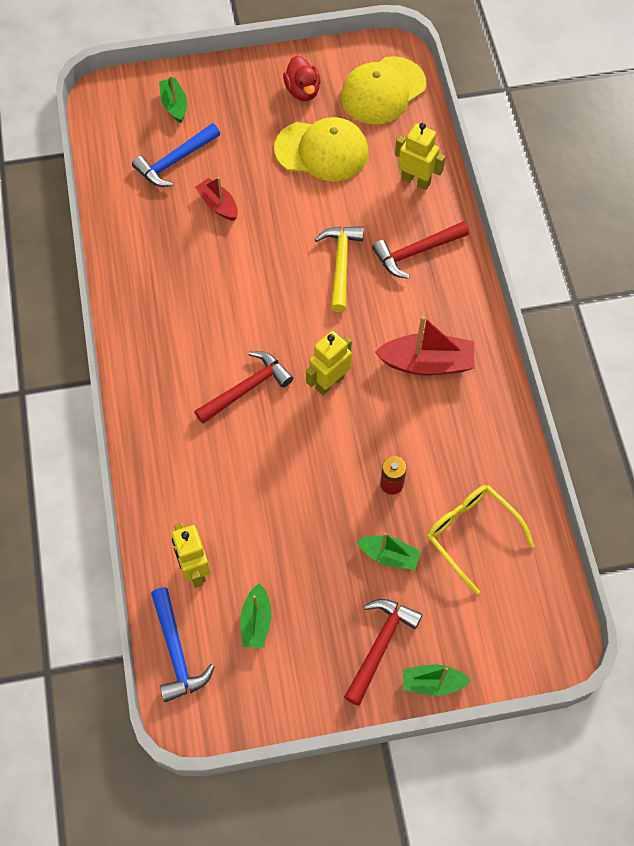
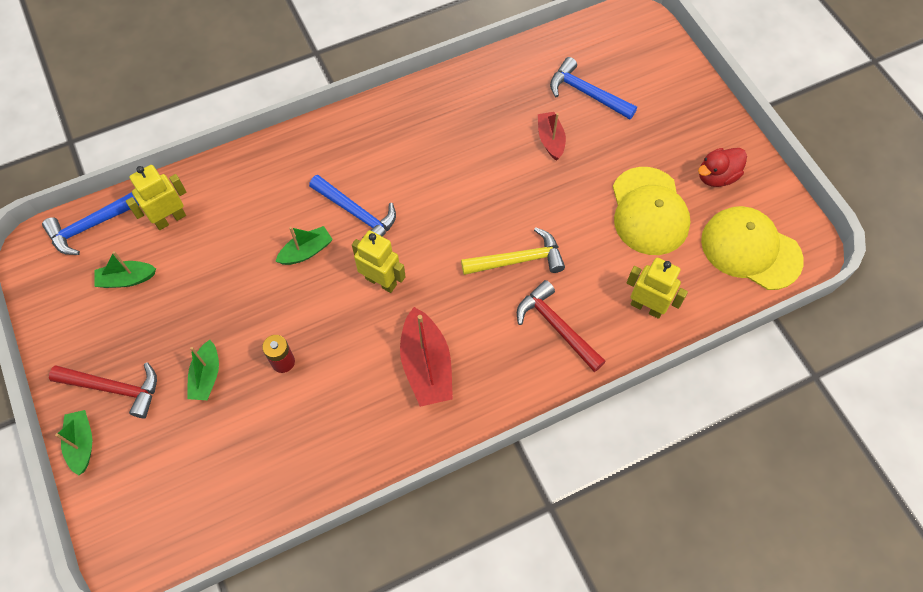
camera: 75 degrees right, 0 degrees up
(174, 105) = (651, 75): green boat -> green boat (306, 251)
(218, 205) = (550, 140): red boat -> red boat turned 45 degrees counterclockwise
(246, 389) = (357, 214): red hammer -> blue hammer
(415, 180) = (647, 307): yellow robot -> yellow robot turned 75 degrees counterclockwise
(471, 534) = (241, 449): yellow glasses -> none

